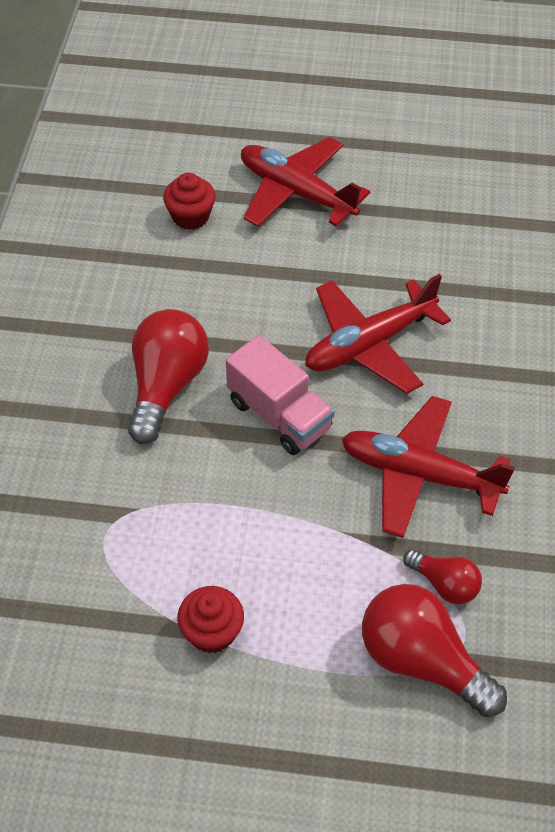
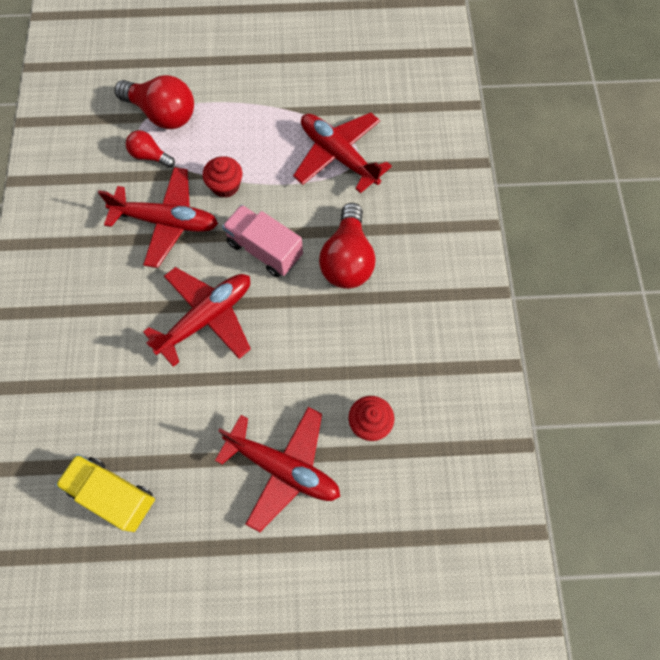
camera: 170 degrees right, 15 degrees up
(137, 536) = (338, 156): none -> red plane
(212, 632) = (281, 111): red cupcake -> red cupcake (225, 186)
(484, 195) = (113, 495): none -> yellow truck

